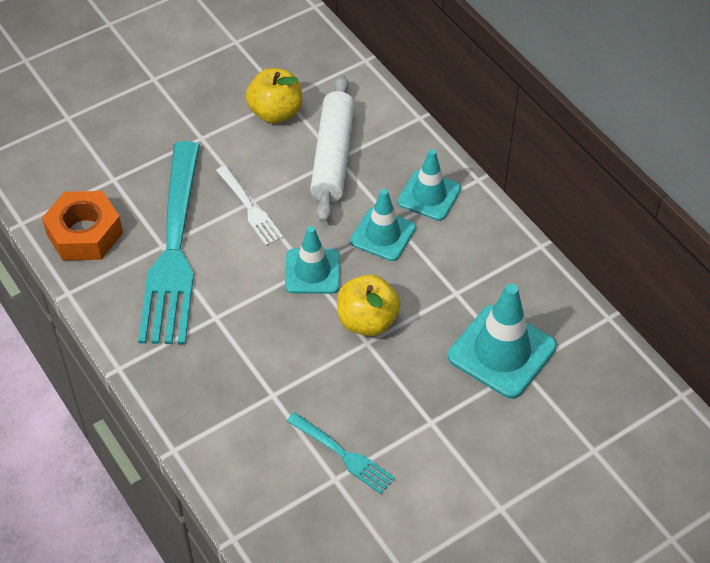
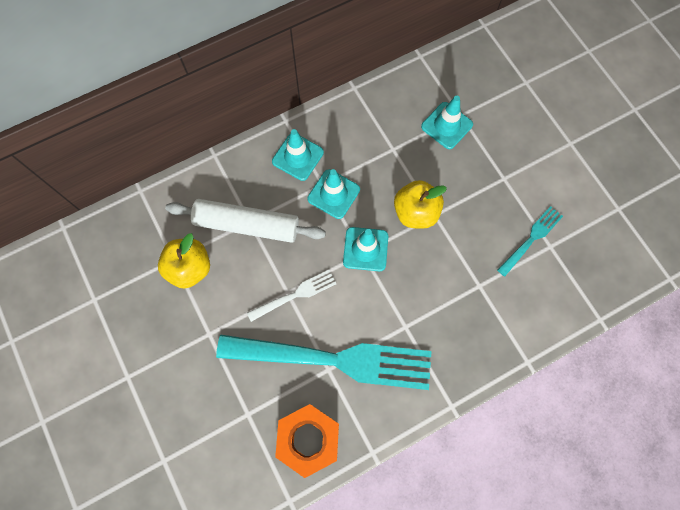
camera: 85 degrees left, 20 degrees up
(501, 352) = (446, 125): turquoise traffic cone -> turquoise traffic cone, size x0.66

